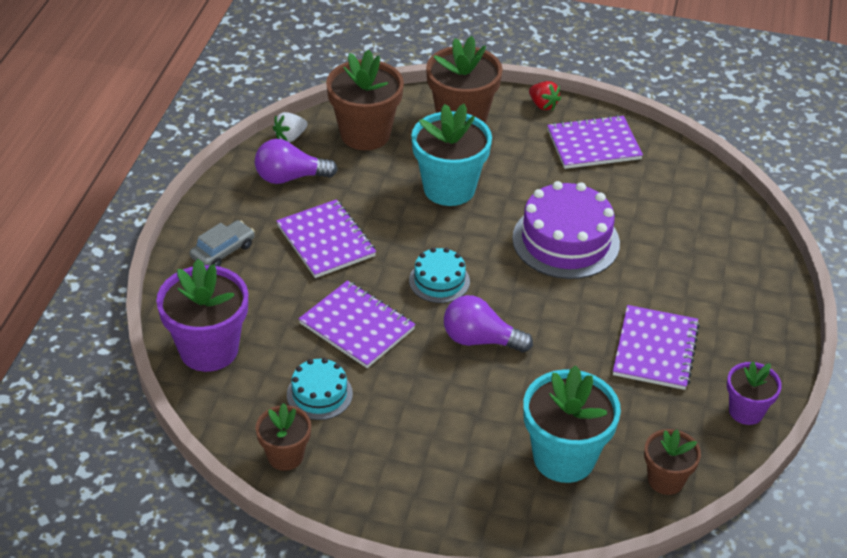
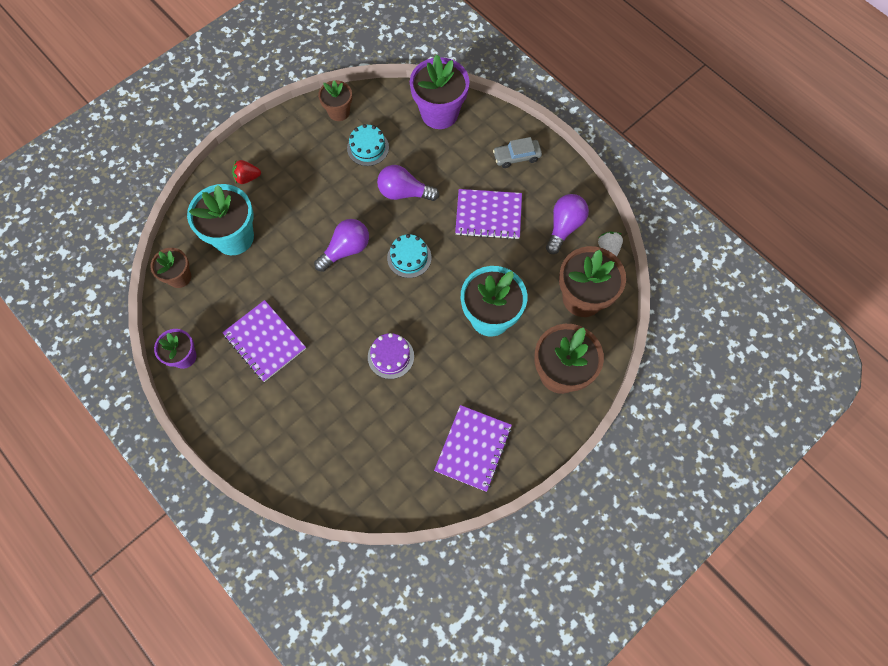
camera: 125 degrees right, 25 degrees up
(223, 251) = (516, 156): grey car -> grey car turned 90 degrees clockwise
(357, 326) = (404, 192): purple notebook -> purple light bulb
(543, 105) = (542, 444): red strawberry -> red strawberry (247, 178)
(566, 241) = (390, 356): purple cake -> purple cake, size x0.55

